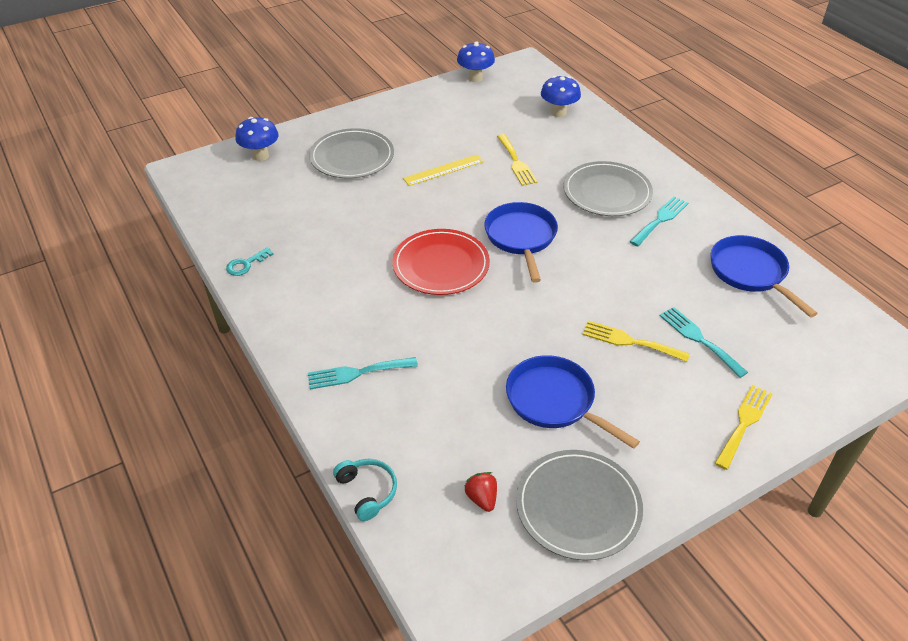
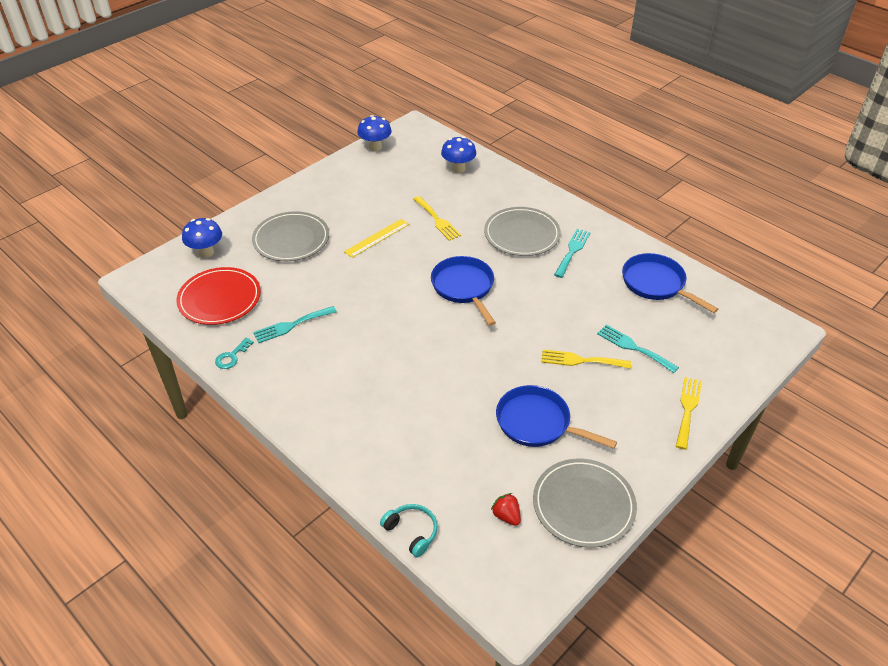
camera: 15 degrees left, 0 degrees up
(357, 373) = (367, 434): turquoise fork -> turquoise fork (291, 325)
(441, 265) = (404, 324): red plate -> red plate (219, 299)

